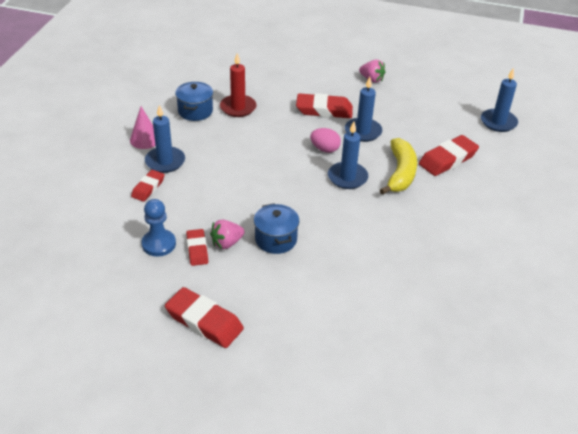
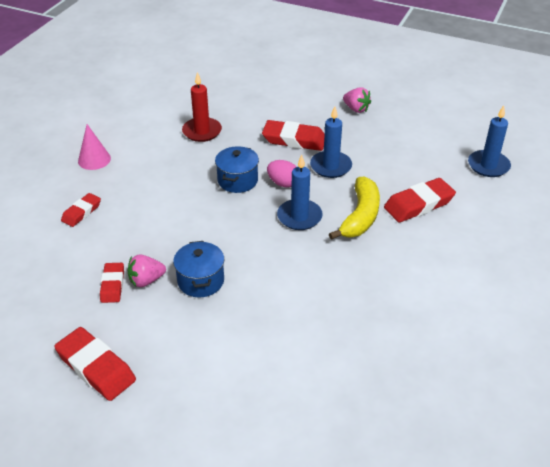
camera: 10 degrees right, 0 degrees up
(159, 244) = (74, 275): blue pawn -> none
(165, 161) = (108, 185): blue candle -> none
(195, 111) = (155, 132): blue pot -> blue pot (237, 180)

